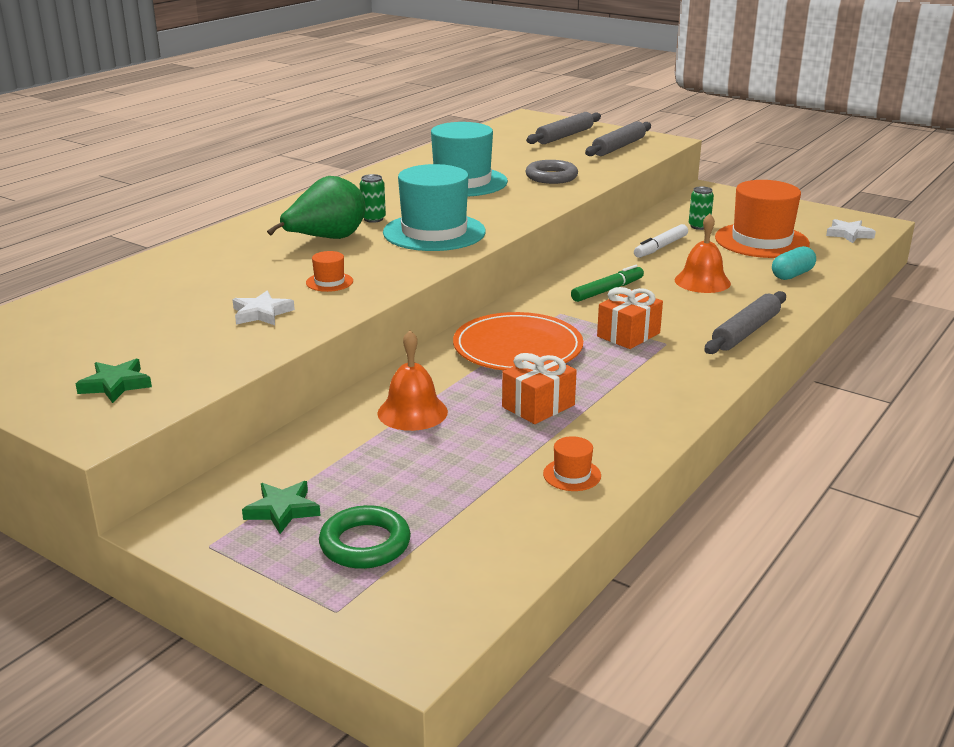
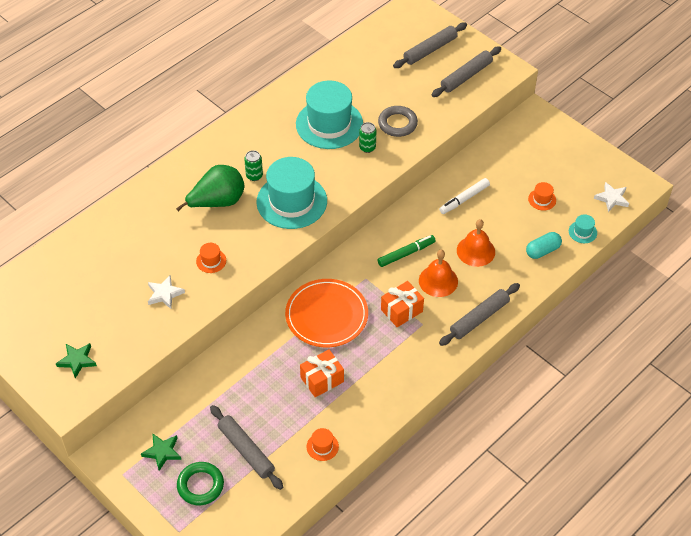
camera: 10 degrees right, 25 degrees up
(412, 412) = (247, 374): orange bell -> orange bell (438, 281)
(438, 492) = (246, 450): none -> grey rolling pin
(699, 226) = (504, 171): green can -> green can (367, 147)
(761, 241) = (542, 199): orange hat -> orange hat, size x0.41
(833, 258) = (582, 232): none -> turquoise hat

